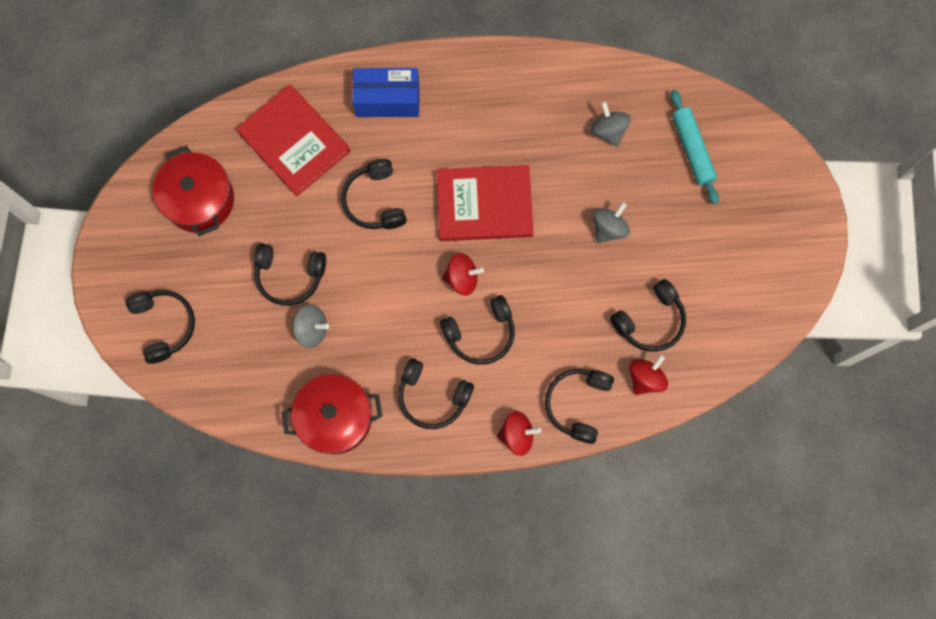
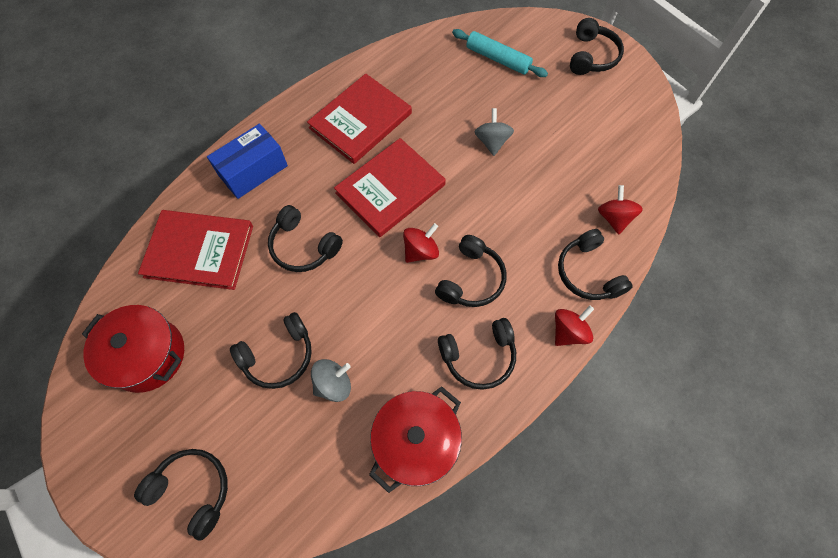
camera: 40 degrees left, 10 degrees down
(513, 119) = (360, 121): none -> red book
(608, 131) = (432, 84): grey spinning top -> none
(650, 321) = (578, 179): black headphones -> black headphones (592, 56)

